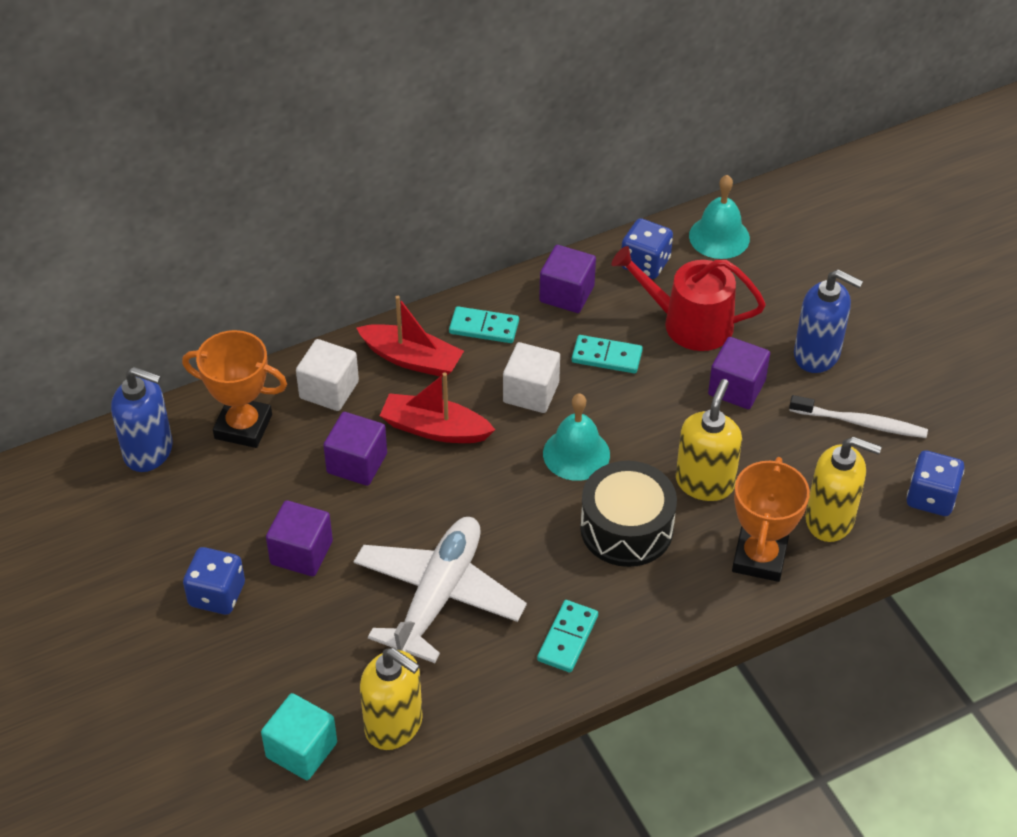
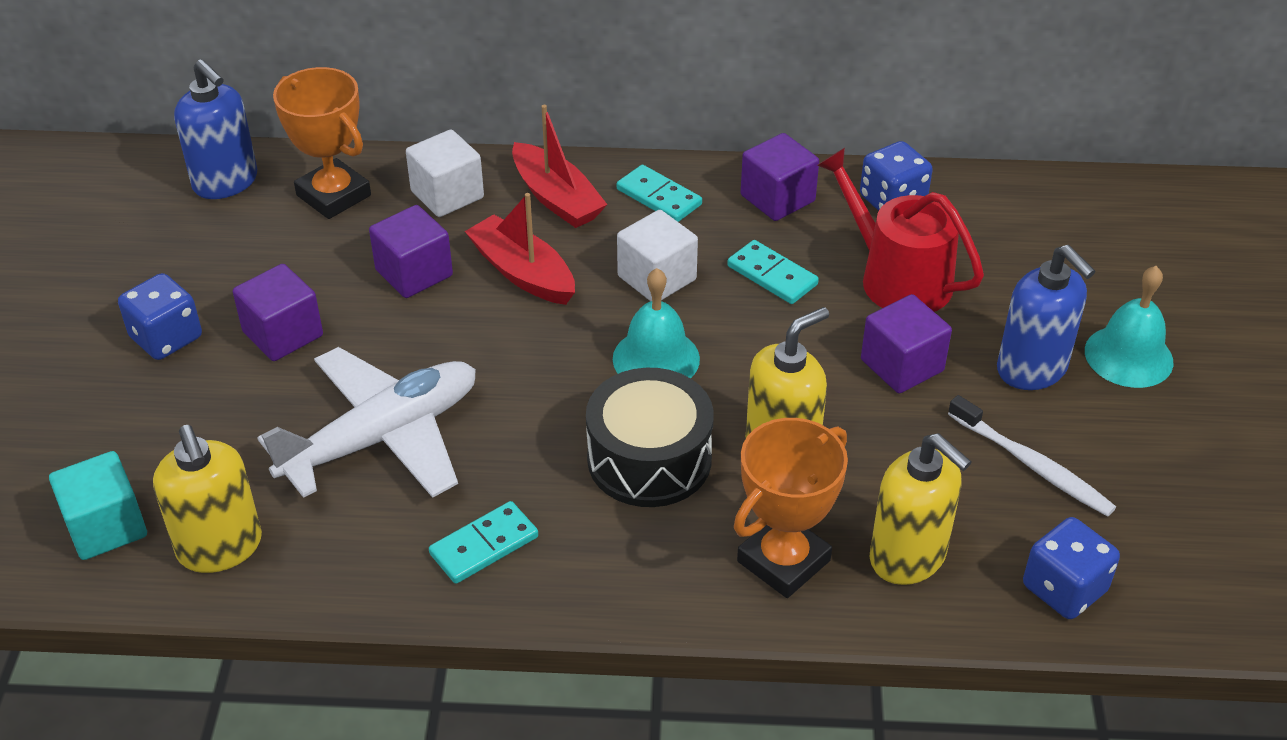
camera: 30 degrees right, 5 degrees down
(719, 237) = (1003, 205): turquoise bell -> turquoise bell (1128, 356)

